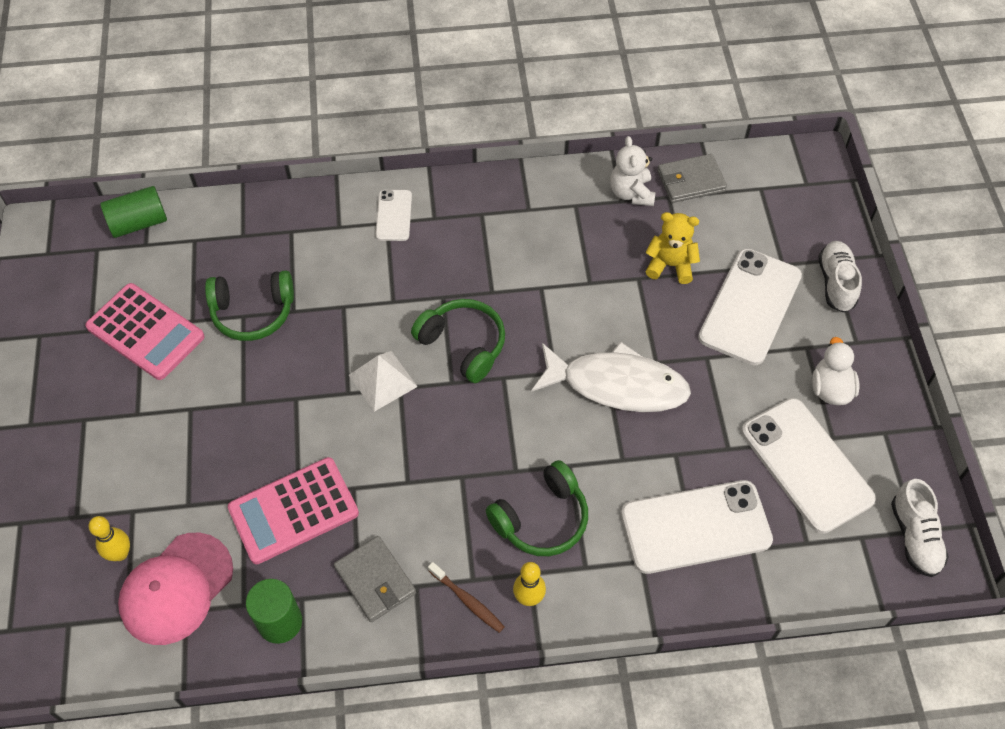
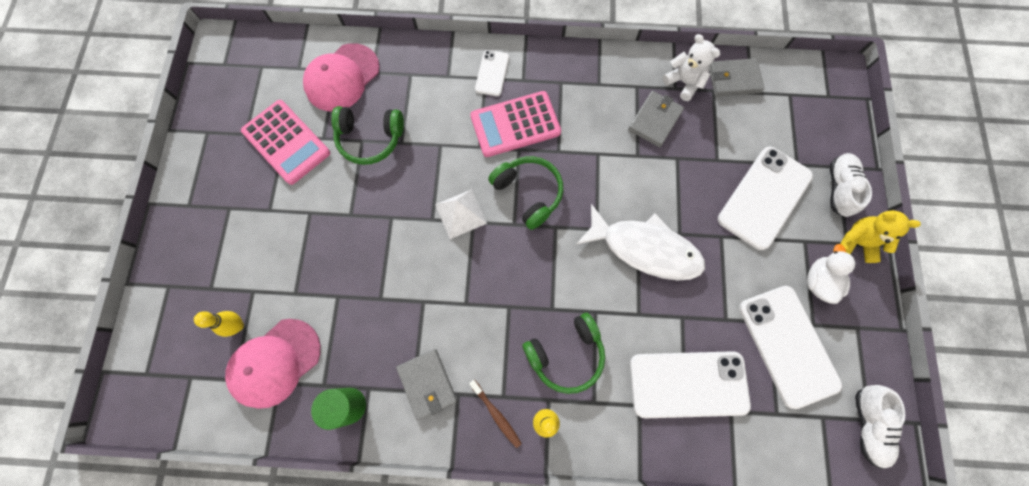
camera: 10 degrees right, 15 degrees up
(139, 223) = (296, 49): green cylinder -> none
(204, 247) = (342, 78): none -> pink cap
(293, 511) = (374, 313): pink calculator -> pink calculator (515, 125)
(603, 240) = (654, 120): none -> grey wallet
(631, 193) = (684, 82): white teddy bear -> white teddy bear turned 135 degrees clockwise
(670, 265) = (705, 151): yellow teddy bear -> yellow teddy bear (857, 242)

